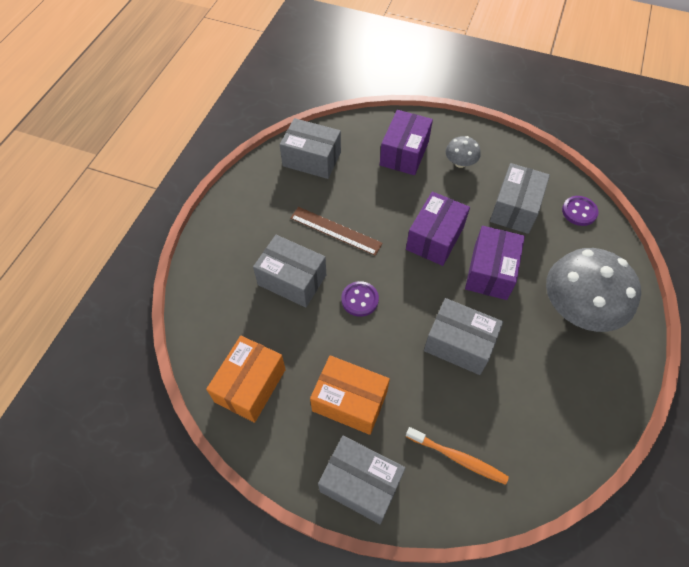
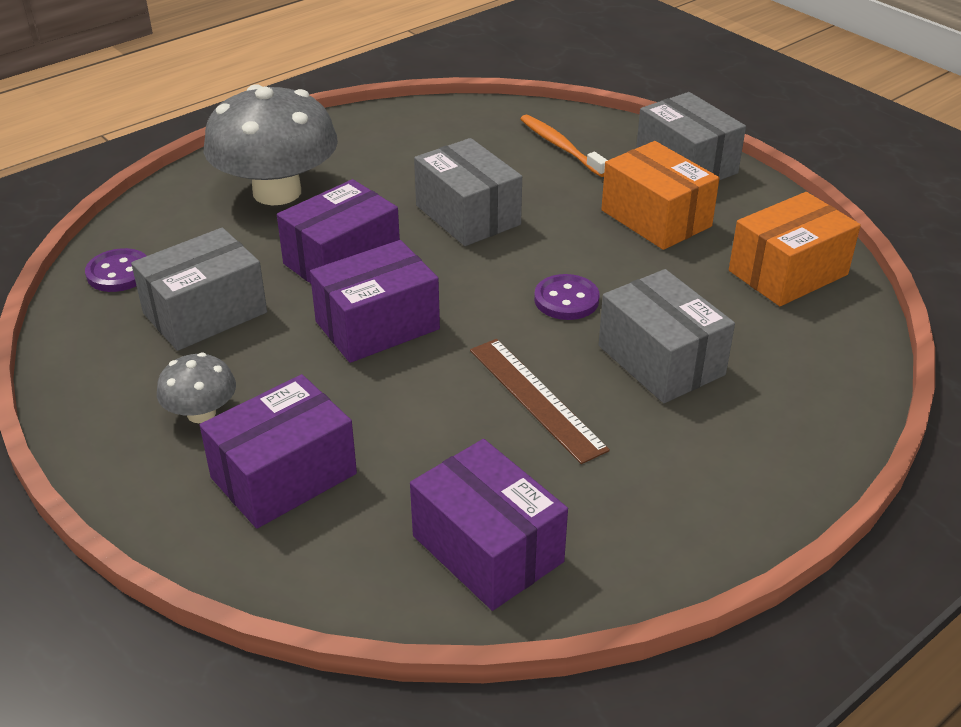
camera: 150 degrees left, 20 degrees down
(311, 159) = (487, 548): grey box -> purple box

